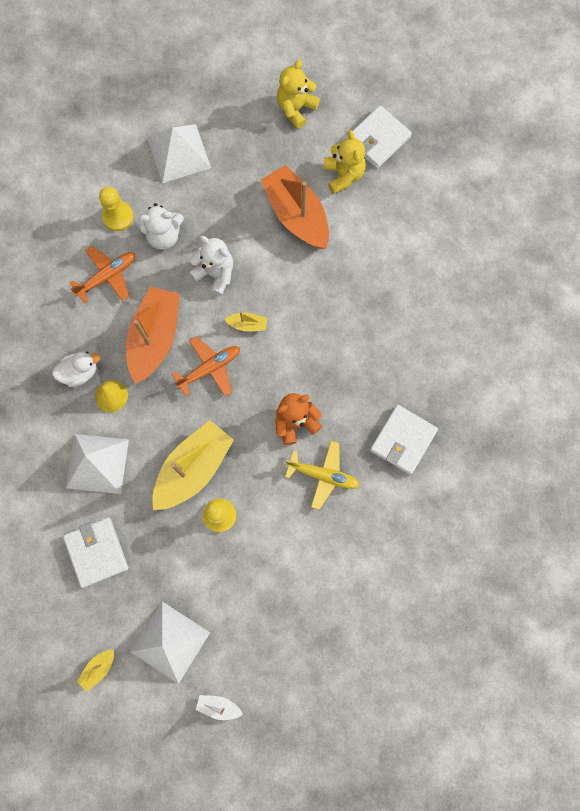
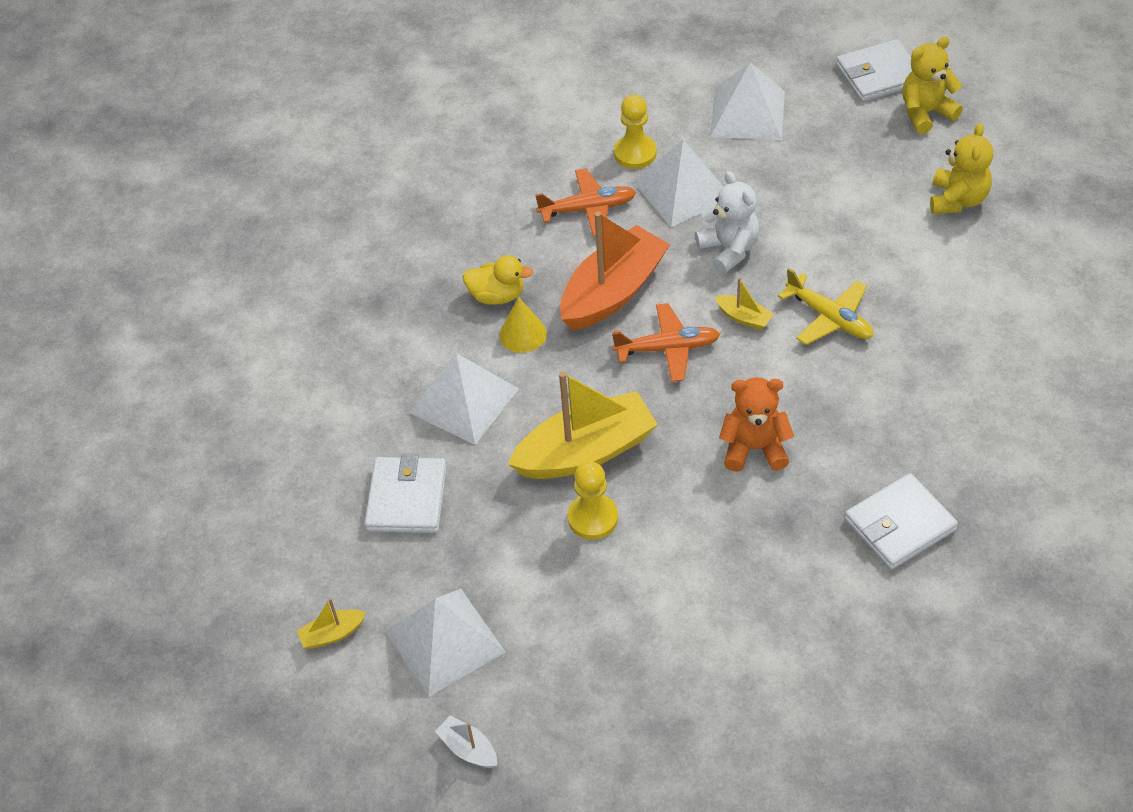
camera: 30 degrees right, 25 degrees down
(79, 372) = (497, 296): white duck -> yellow duck
(163, 236) = (683, 190): white teddy bear -> white pyramid
(296, 215) = (871, 222): orange boat -> none
(323, 475) = (762, 525): yellow plane -> yellow plane (829, 318)
(378, 139) = (1024, 176): white wallet -> white wallet (879, 75)

